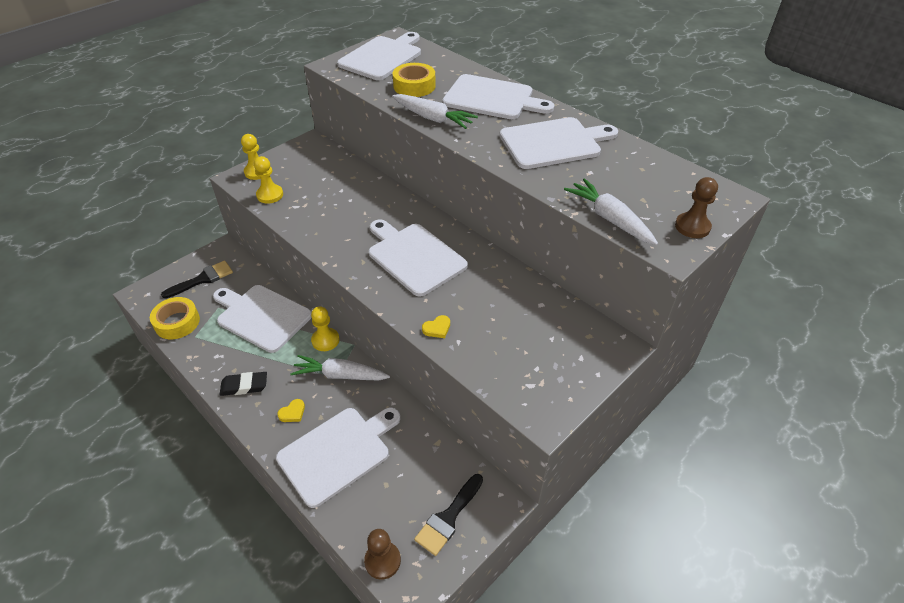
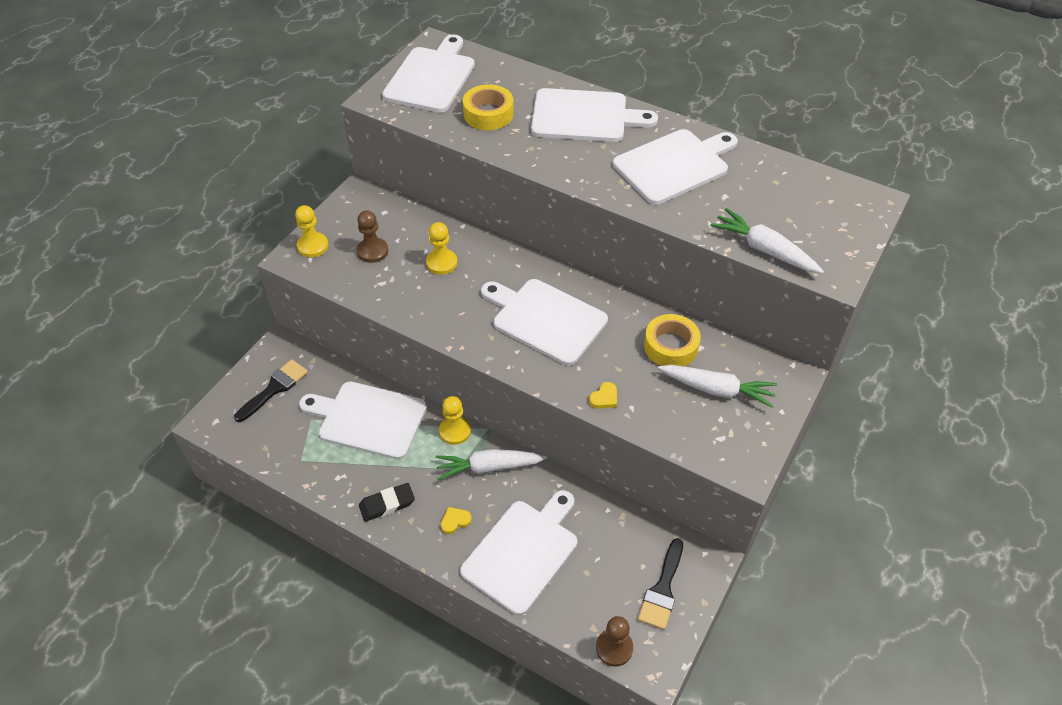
camera: 15 degrees left, 5 degrees up
(177, 322) = (271, 448): yellow tape -> yellow tape (670, 346)
(270, 195) = (344, 274): yellow pawn -> yellow pawn (441, 263)
(292, 413) = (455, 521): yellow heart -> yellow heart turned 150 degrees counterclockwise
(433, 118) = (529, 155): white carrot -> white carrot (717, 390)
(692, 227) = (846, 243): brown pawn -> brown pawn (372, 251)

